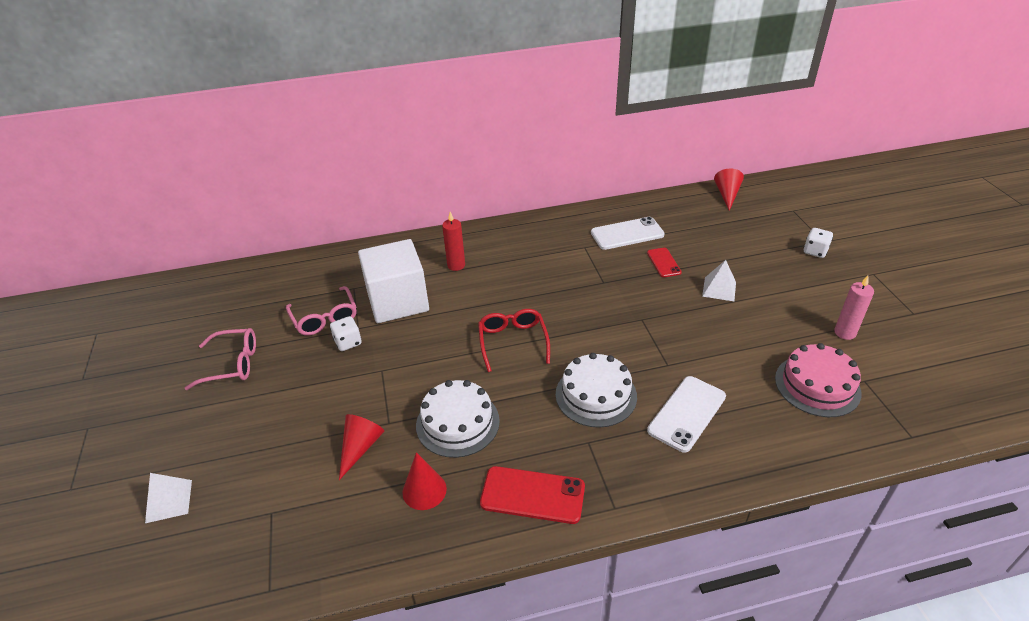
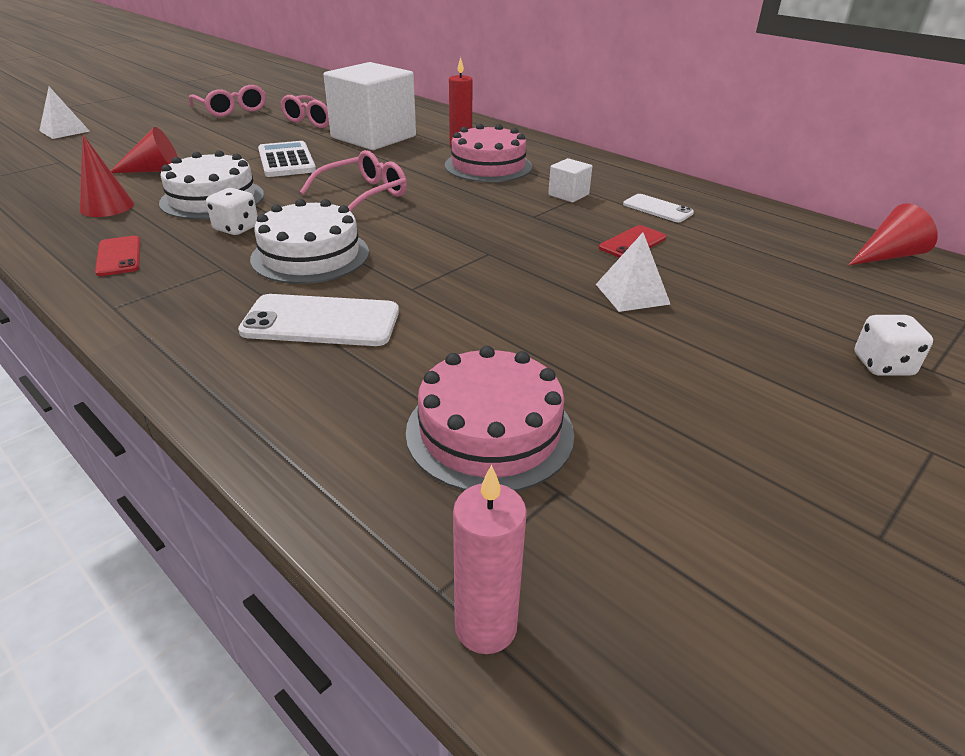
camera: 55 degrees right, 5 degrees down
(348, 342) = (294, 135): white dice -> white dice (236, 228)
(408, 362) = (286, 160): none -> white calculator
(508, 268) = (488, 166): none -> pink cake
(513, 342) = (363, 194): red glasses -> pink glasses
(532, 495) = (119, 256): red phone -> red phone, size x0.60
(582, 256) = (568, 194): none -> white cube
(627, 234) = (657, 209): white phone -> white phone, size x0.60
(845, 333) = (679, 441): pink candle -> pink candle (485, 627)

